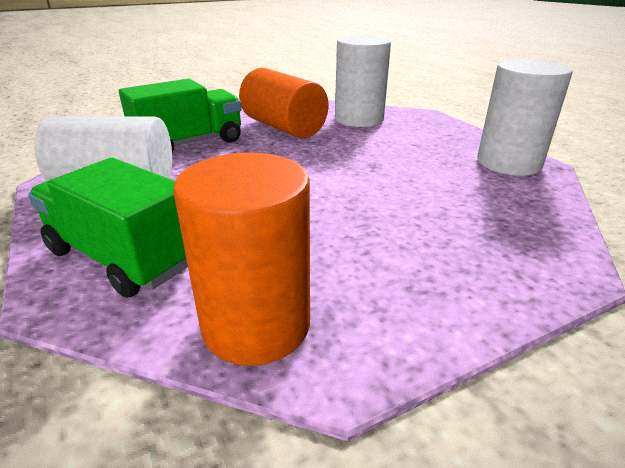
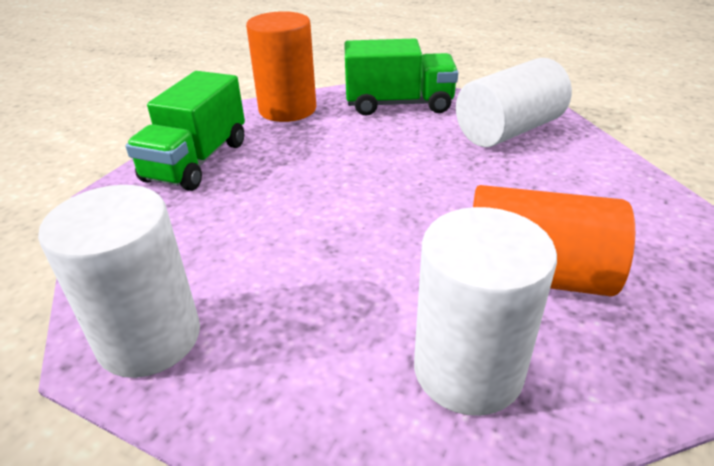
camera: 145 degrees right, 5 degrees up
(189, 143) = (565, 190): green truck -> green truck (196, 161)

